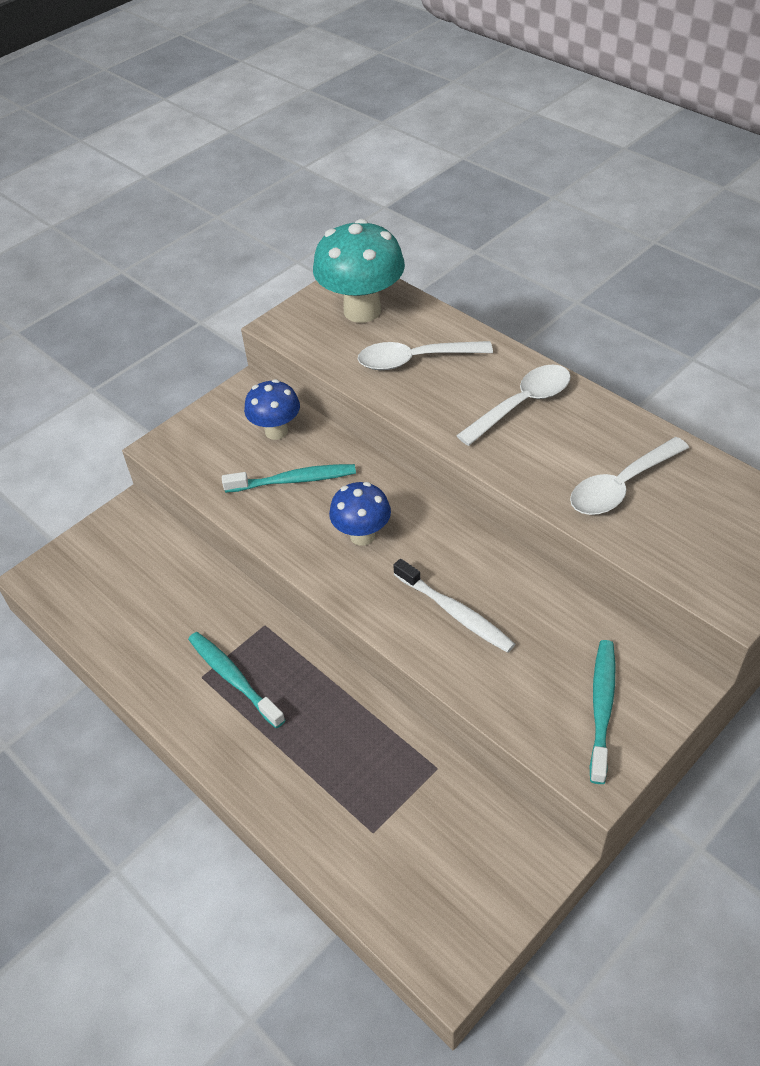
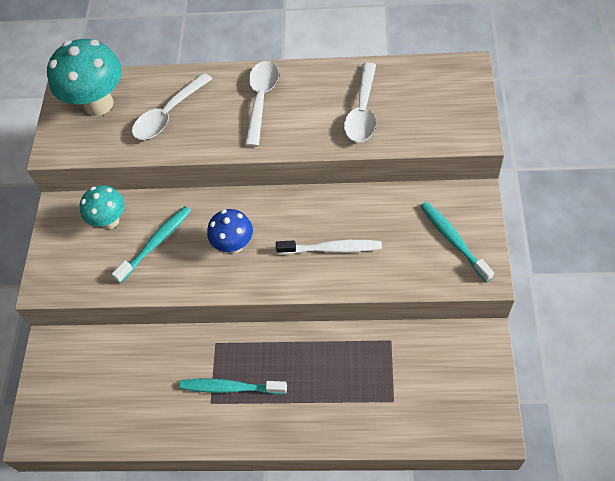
camera: 40 degrees left, 10 degrees up
(276, 431) = (110, 221): blue mushroom -> turquoise mushroom

